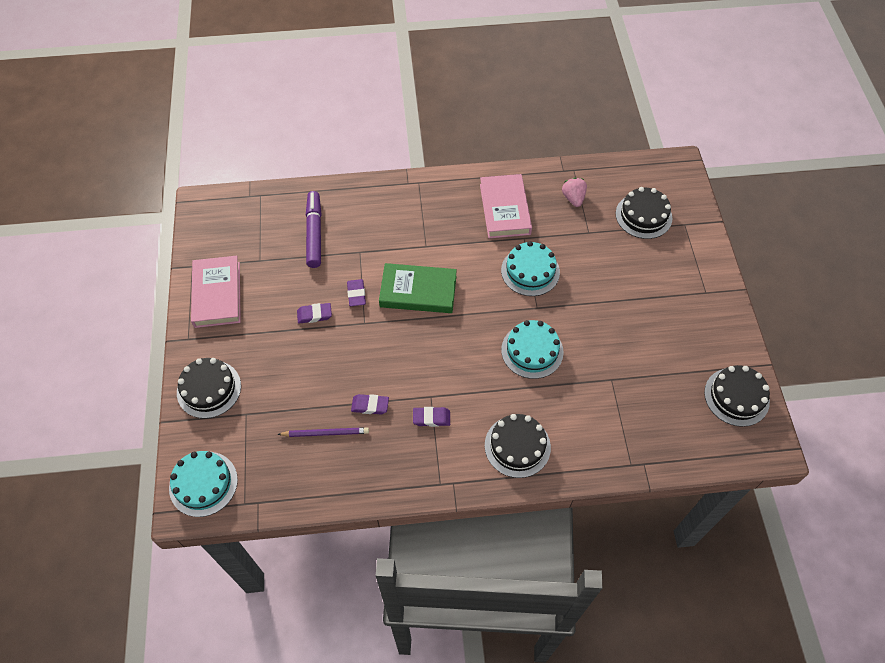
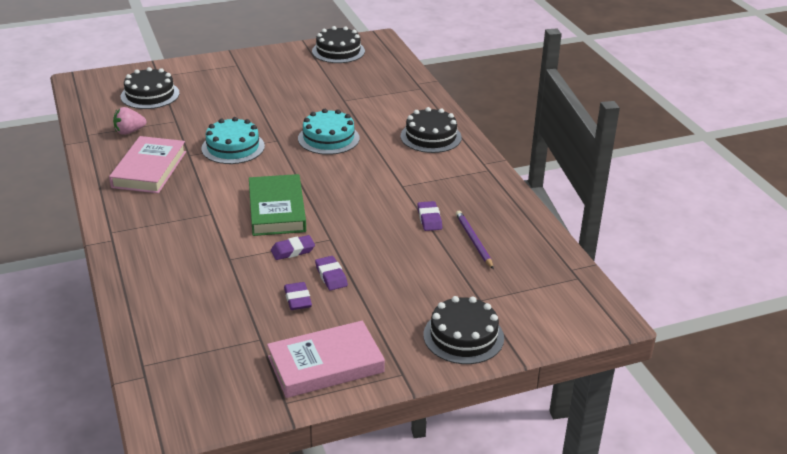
camera: 105 degrees left, 25 degrees down
(203, 483) = (575, 311): turquoise cake -> none
(314, 233) = (206, 300): purple marker -> none
(431, 418) = (425, 182): purple eraser -> purple eraser (298, 299)
(505, 209) = (149, 169): pink book -> pink book turned 60 degrees counterclockwise

